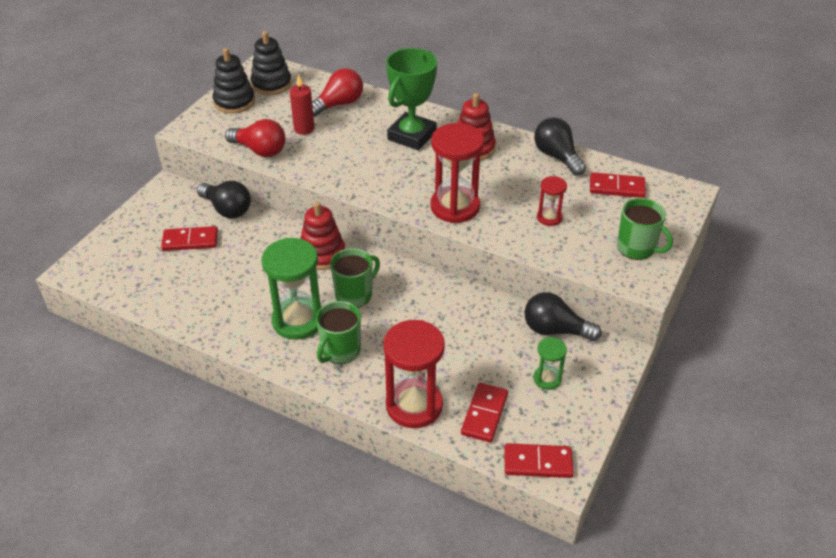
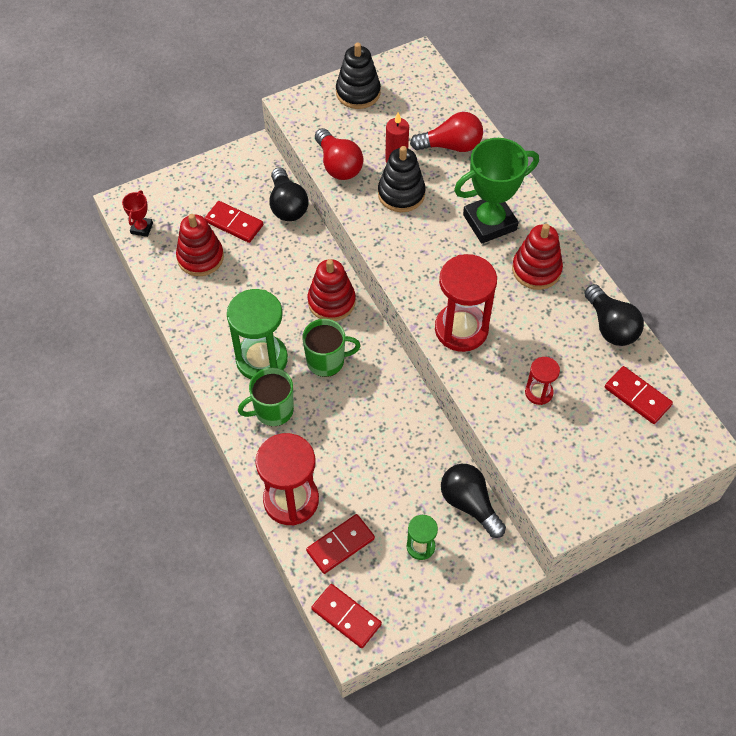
camera: 35 degrees right, 15 degrees up
(105, 281) = (141, 228): none -> red trophy
(179, 277) = (200, 257): none -> red stacking toy
(271, 84) = (407, 87): black stacking toy -> black stacking toy (401, 194)
(557, 157) = (610, 326): black light bulb -> black light bulb turned 150 degrees clockwise
(636, 248) = (592, 476): green mug -> none

